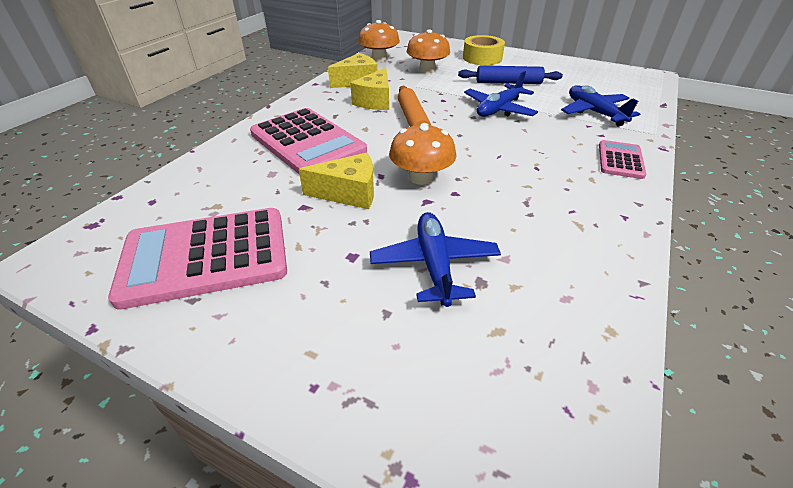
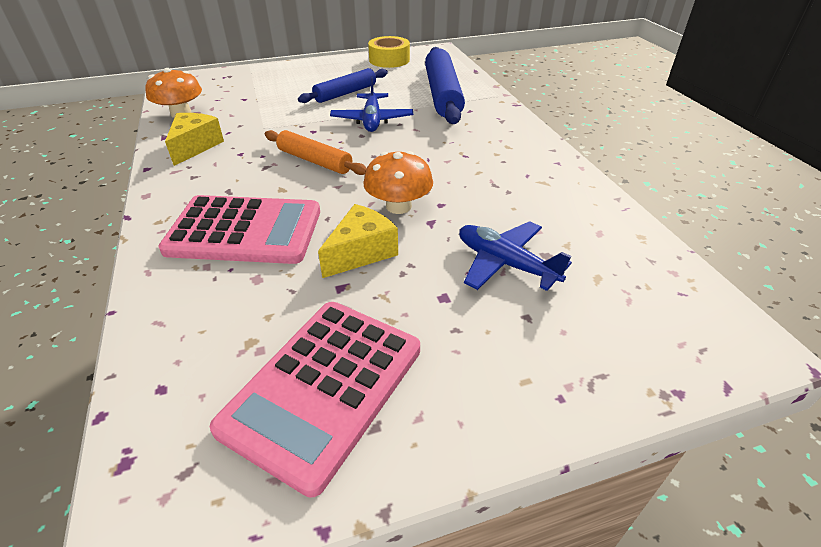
camera: 45 degrees left, 0 degrees up
(375, 101) = (249, 159): yellow cheese -> none
(427, 70) = (253, 107): orange mushroom -> none
(482, 58) = (288, 77): yellow tape -> yellow tape (389, 60)
(594, 112) = (442, 95): blue plane -> blue rolling pin
(620, 160) = (505, 124): pink calculator -> none

